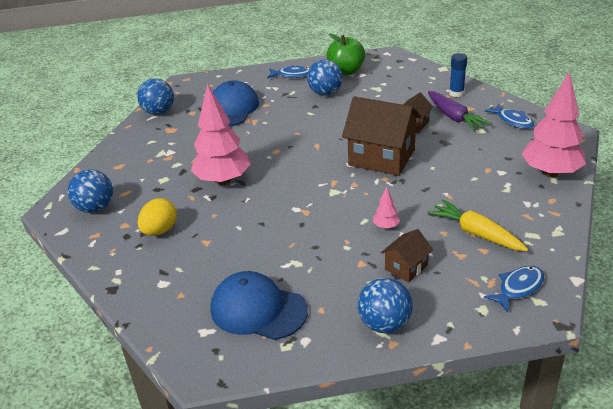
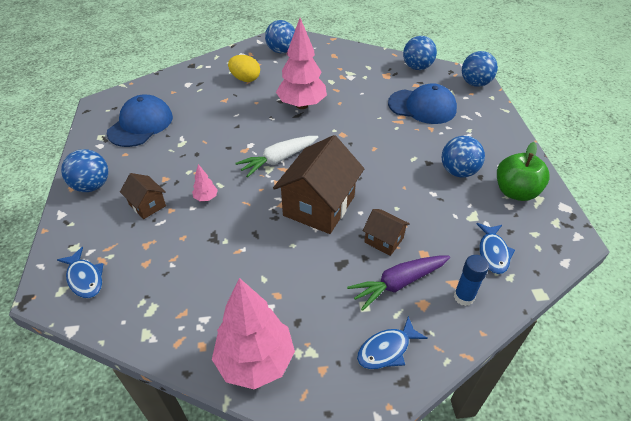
camera: 90 degrees right, 10 degrees up
(194, 82) = (475, 83): none -> blue ball
(292, 75) = (499, 148): blue fish -> blue fish (493, 253)
(320, 187) = (278, 160): none -> white carrot
(476, 233) = (171, 262): yellow carrot -> none

